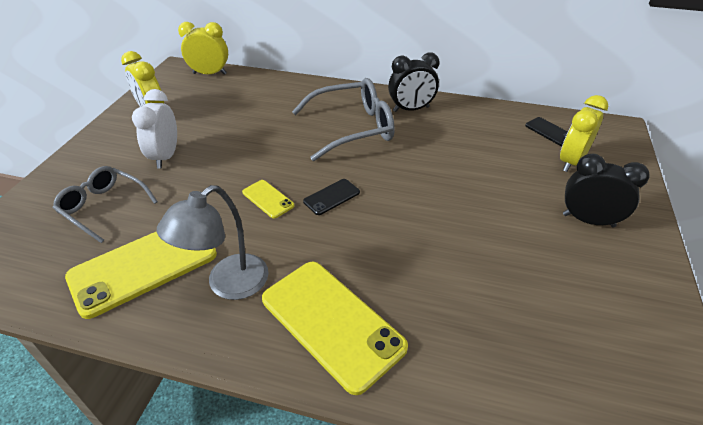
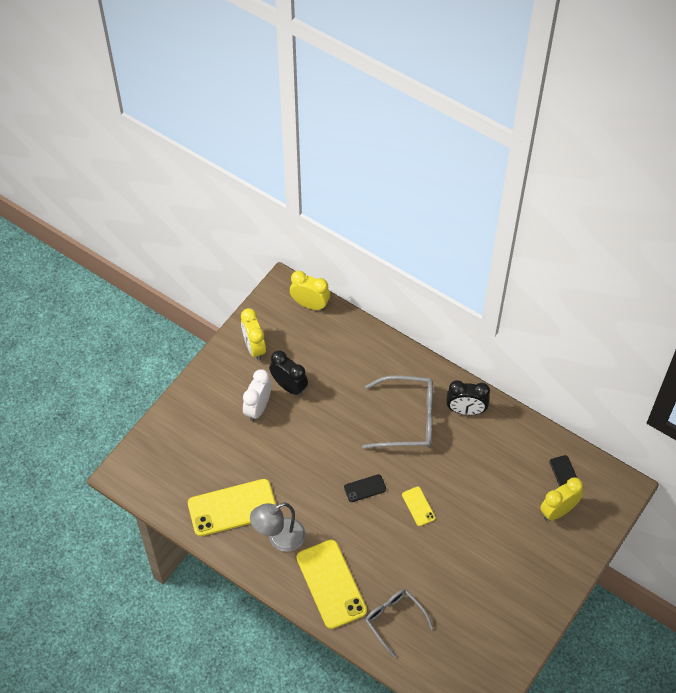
camera: 20 degrees right, 15 degrees up
(104, 207) = (211, 448): grey glasses -> grey glasses (394, 620)
(268, 199) = (321, 476): yellow phone -> yellow phone (418, 506)
(588, 220) = (530, 567): black clock -> black clock (289, 386)

